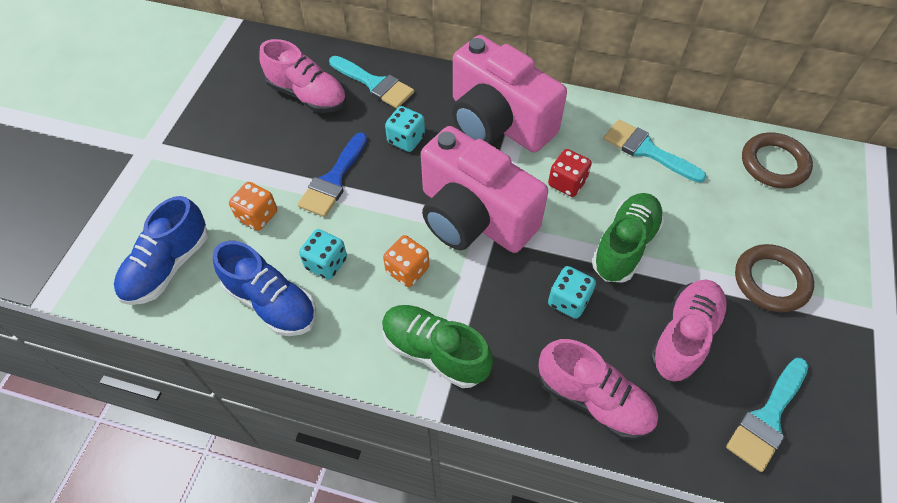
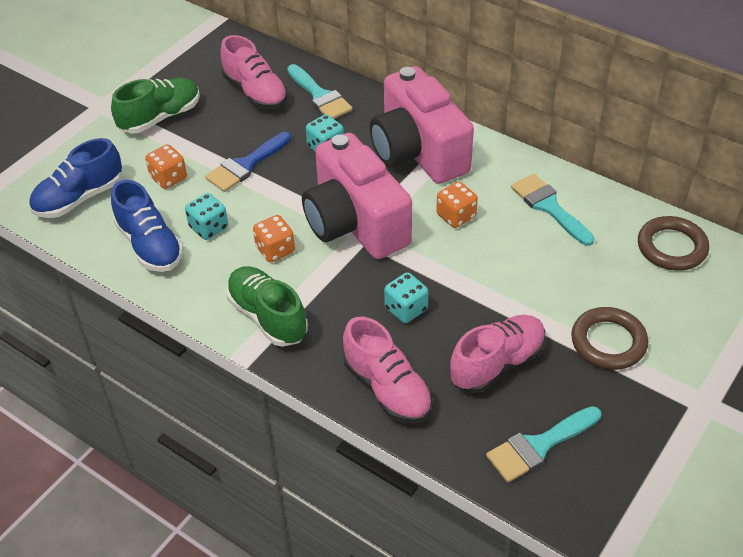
camera: 20 degrees right, 10 degrees down
(567, 183) = (456, 216): red dice -> orange dice
(625, 246) = (482, 279): green shoe -> green shoe (160, 117)

